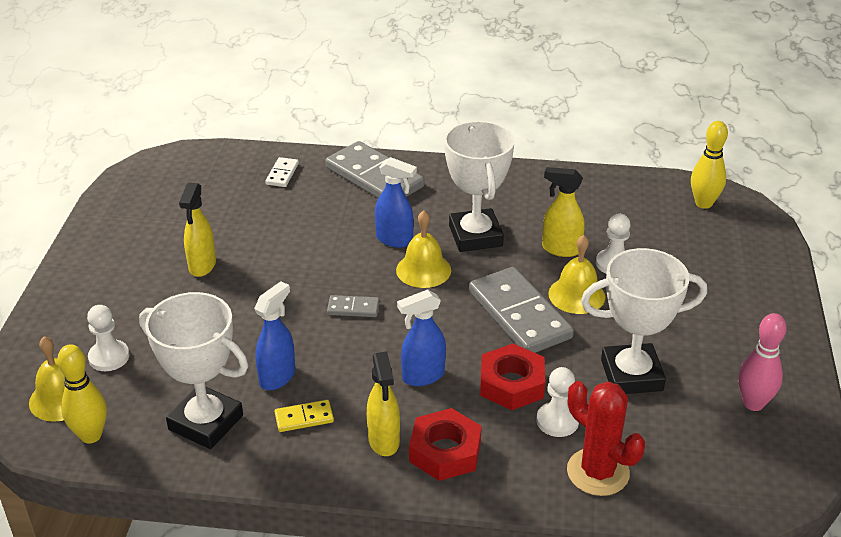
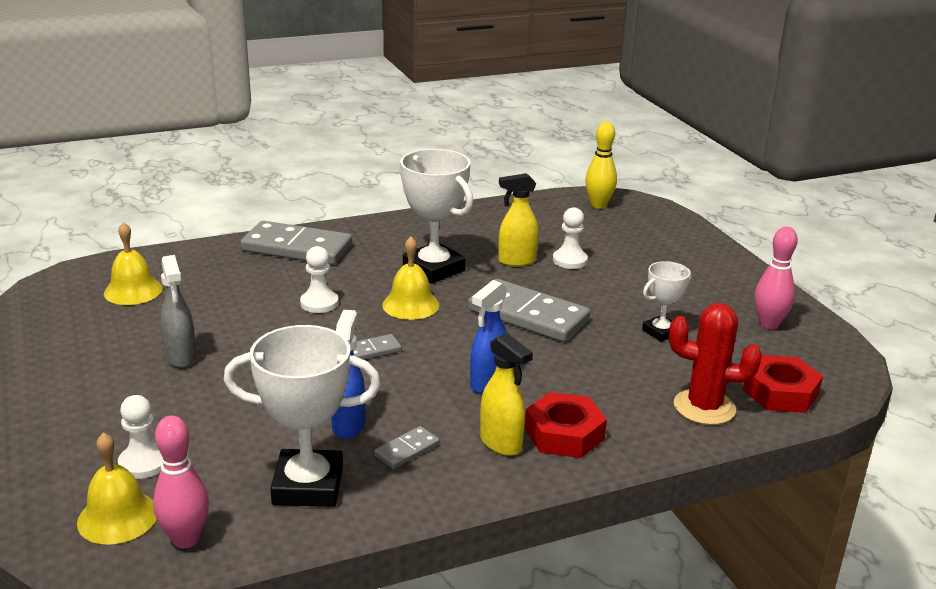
camera: 30 degrees left, 10 degrees down
(91, 435) = (186, 539): yellow bowling pin -> pink bowling pin
(202, 266) = (181, 357): yellow spray bottle -> grey spray bottle
(282, 174) = (200, 265): white domino -> none
(304, 418) = (407, 450): yellow domino -> grey domino
(395, 240) = (362, 289): blue spray bottle -> none
(511, 384) = (571, 366): red nut -> red nut (780, 392)
(557, 421) = (635, 381): white pawn -> white pawn (319, 303)
(576, 295) = (561, 289): yellow bell -> yellow bell (133, 291)
(631, 375) = (660, 332): white trophy -> white trophy, size x0.55

